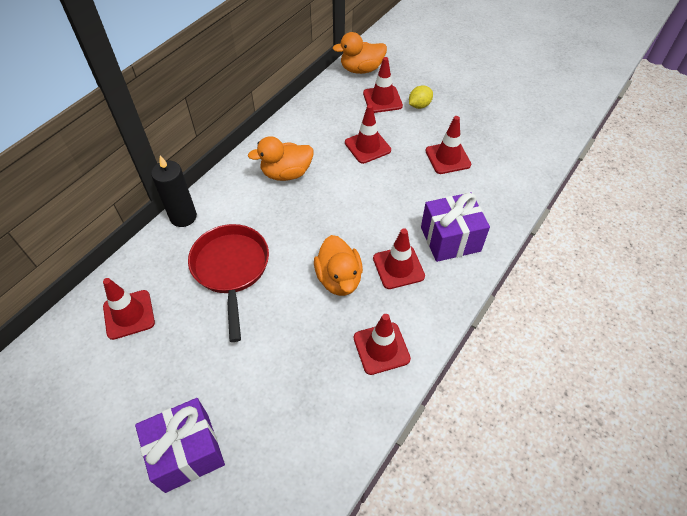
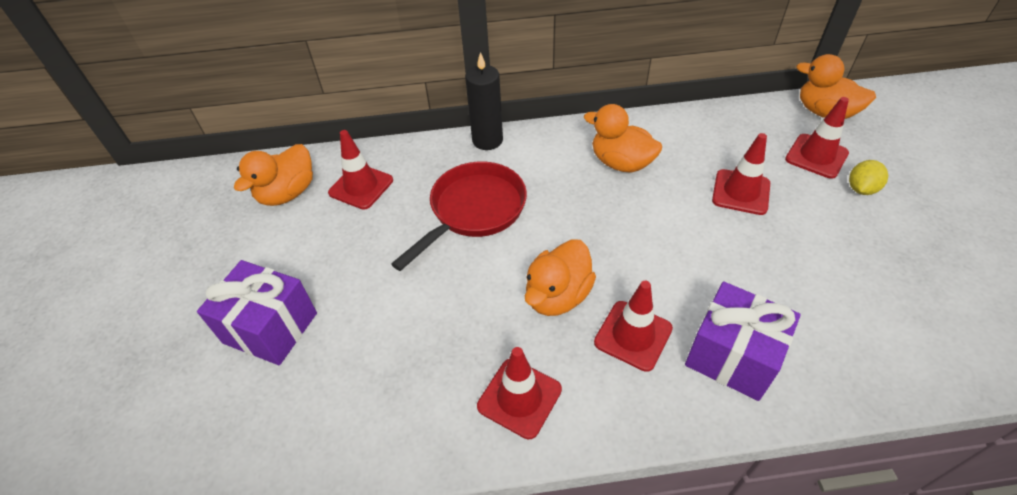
camera: 50 degrees right, 5 degrees down
(73, 364) = (287, 193): none -> orange duck
(419, 105) = (861, 189): yellow lemon -> yellow lemon turned 60 degrees counterclockwise
(447, 158) = (835, 267): red traffic cone -> none

